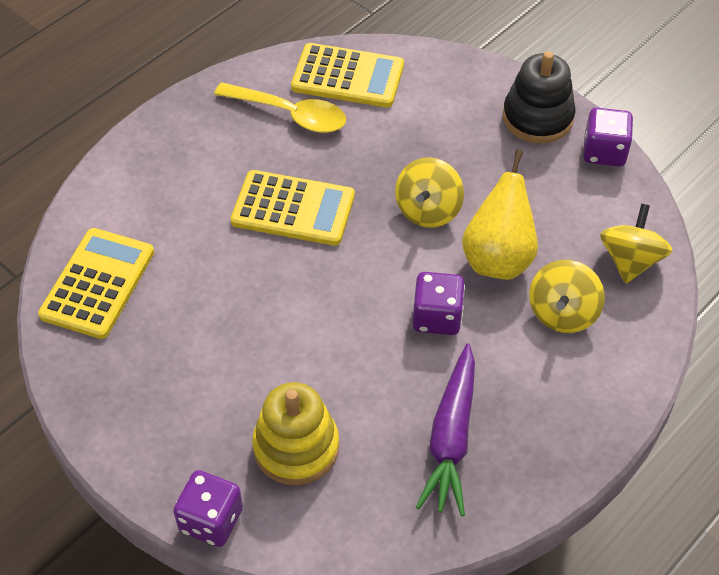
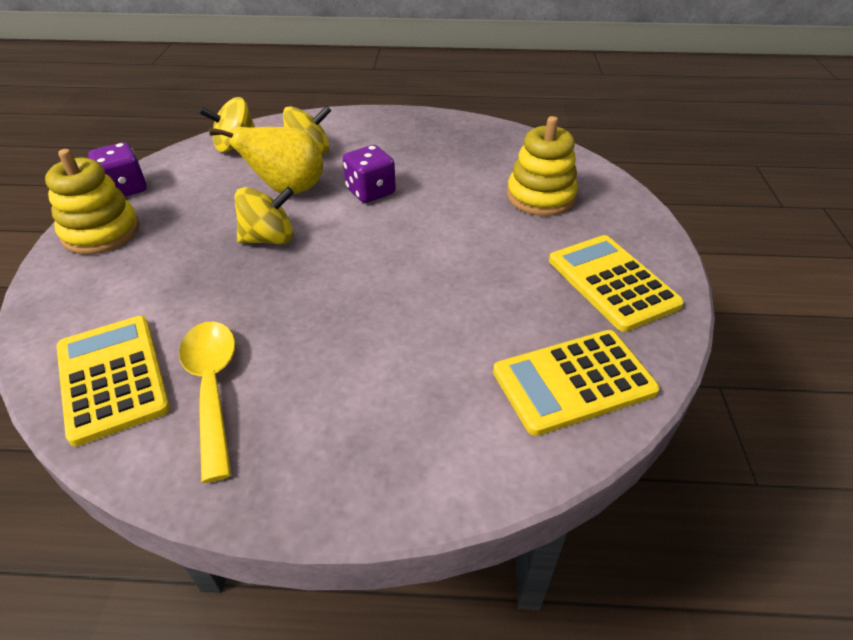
camera: 130 degrees left, 10 degrees down
(211, 520) = (631, 201): purple dice -> none
(293, 209) = (344, 310): yellow calculator -> yellow calculator (612, 282)
(451, 438) = (452, 152): purple carrot -> none
(537, 117) = (101, 232): black stacking toy -> yellow stacking toy

